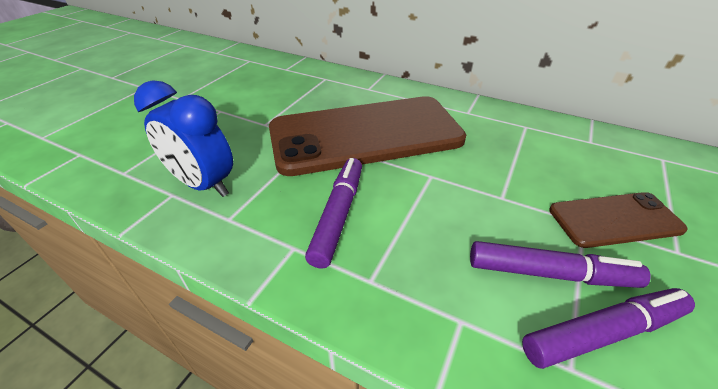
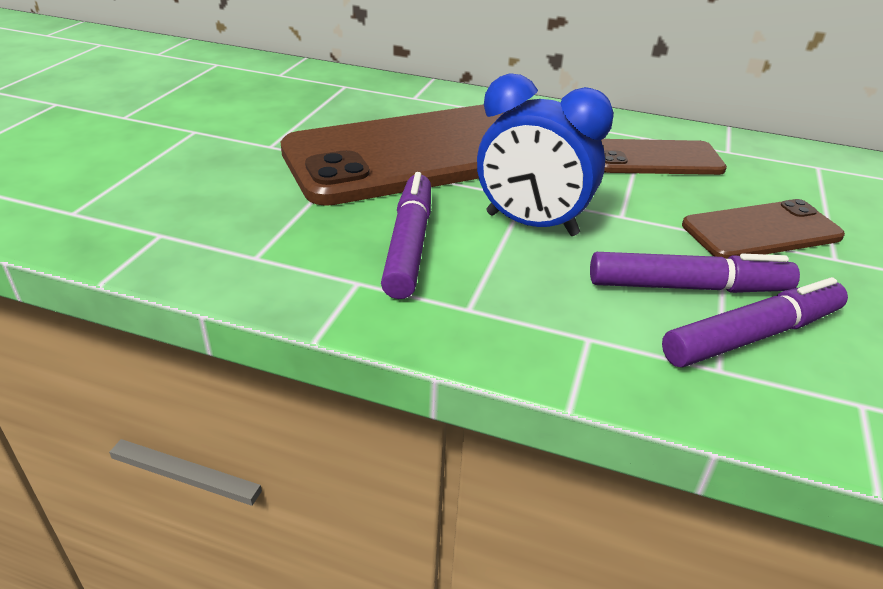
camera: 10 degrees left, 5 degrees down
(204, 184) = (204, 220): blue clock -> blue clock (531, 224)
(533, 146) = (655, 159): none -> brown phone

